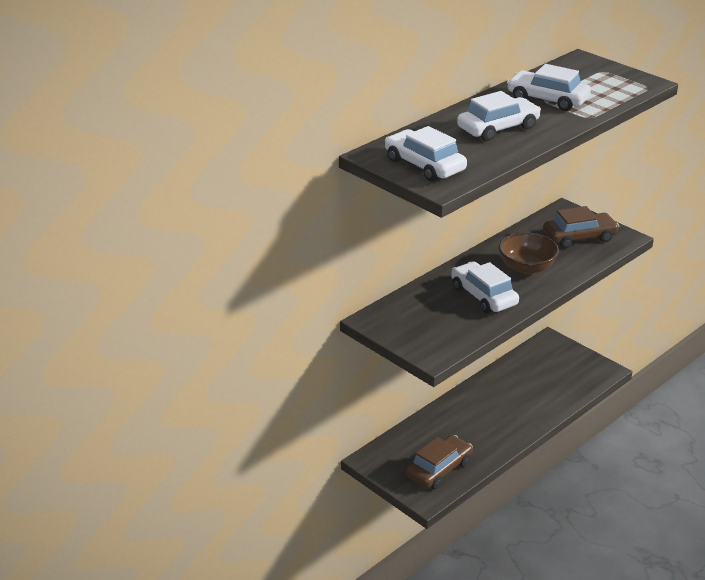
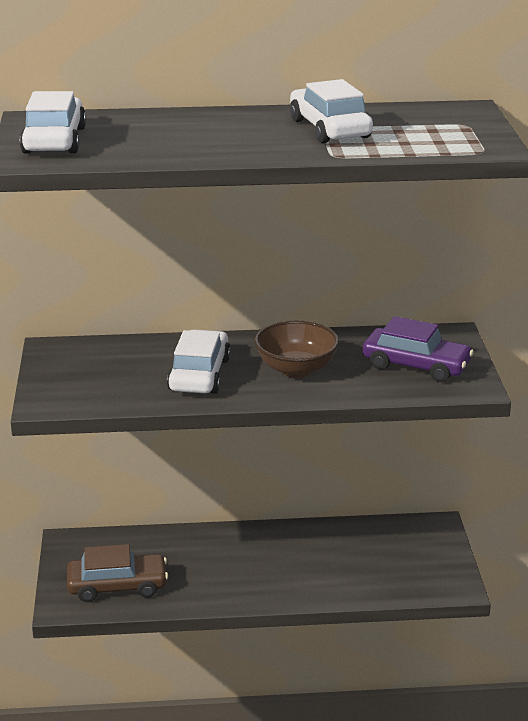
camera: 40 degrees right, 5 degrees down
(498, 128) = (208, 135): white car -> none
(579, 237) = (416, 365): brown car -> purple car

